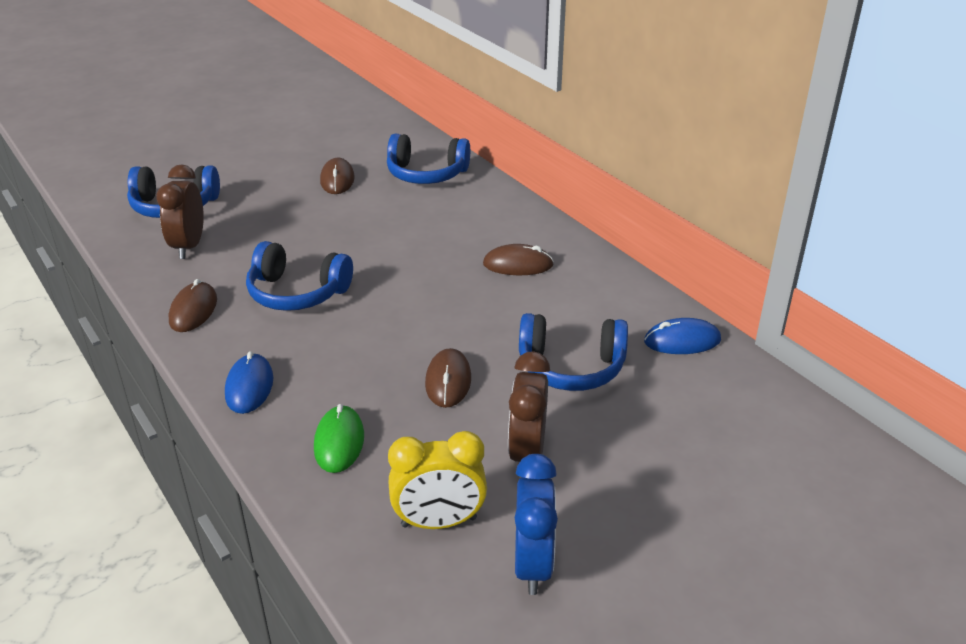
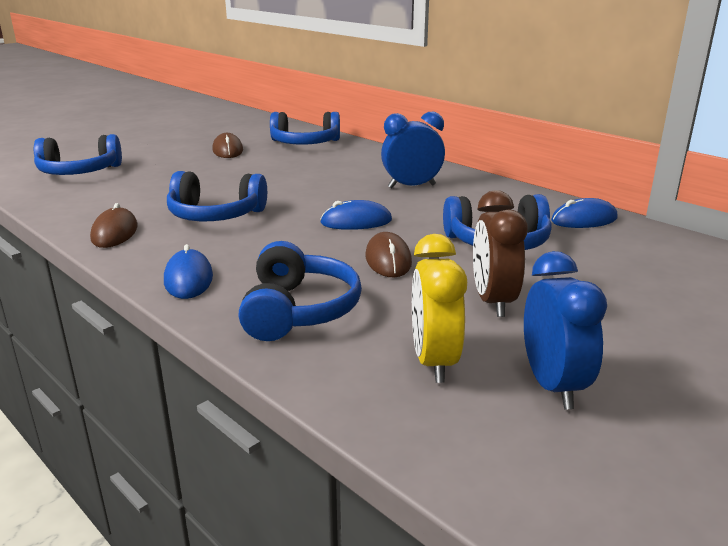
camera: 10 degrees left, 10 degrees down
(189, 246) = (100, 194): brown clock -> none
(339, 442) = (298, 310): green mouse -> blue headphones
(437, 318) = (356, 222): none -> blue mouse
(439, 522) = (434, 361): yellow clock -> yellow clock turned 105 degrees clockwise
(518, 265) = (411, 186): brown mouse -> blue clock

